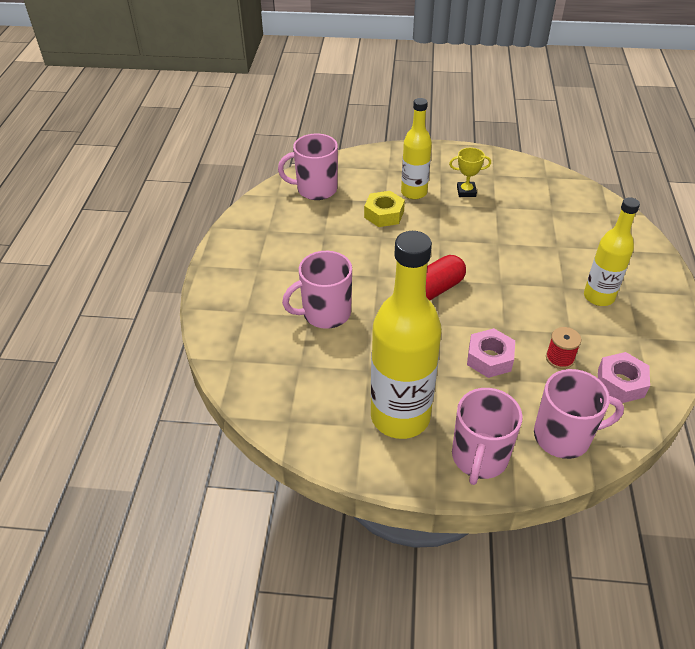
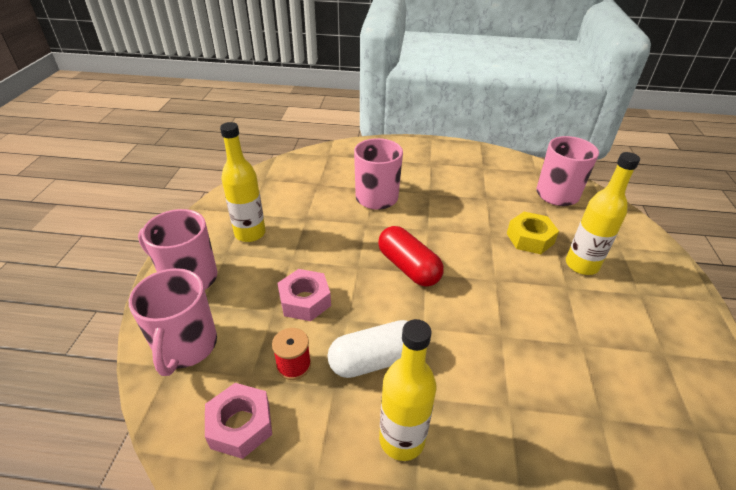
camera: 90 degrees right, 5 degrees down
(400, 416) = (250, 233): yellow bottle -> yellow bottle, size x0.60
(466, 191) = (605, 316): yellow trophy -> none
(540, 310) = (375, 360): none -> white capsule

